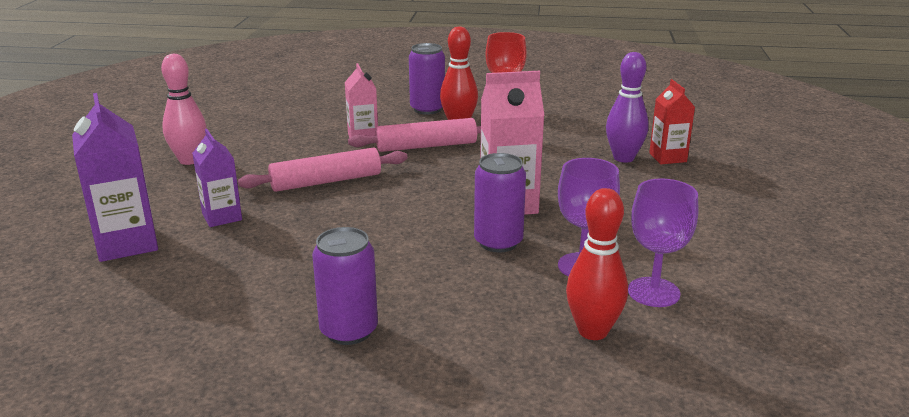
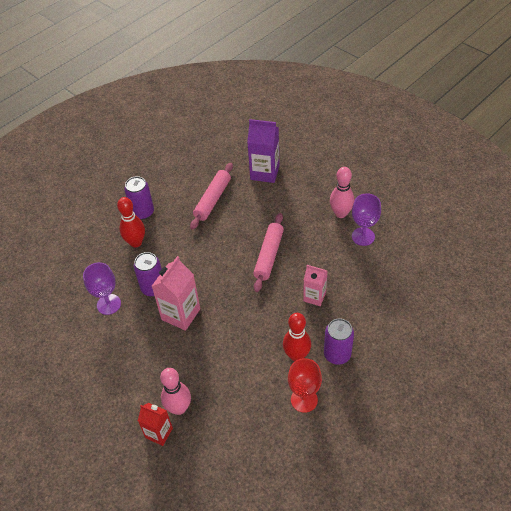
camera: 130 degrees right, 25 degrees up
(222, 217) = (263, 206): purple carton -> none
(426, 146) = (278, 320): pink rolling pin -> pink rolling pin (213, 199)
(593, 331) = (73, 277): red bowling pin -> red bowling pin (136, 242)
(623, 158) = (179, 408): purple bowling pin -> pink bowling pin
(653, 292) = (70, 314): purple goblet -> purple goblet (363, 236)

